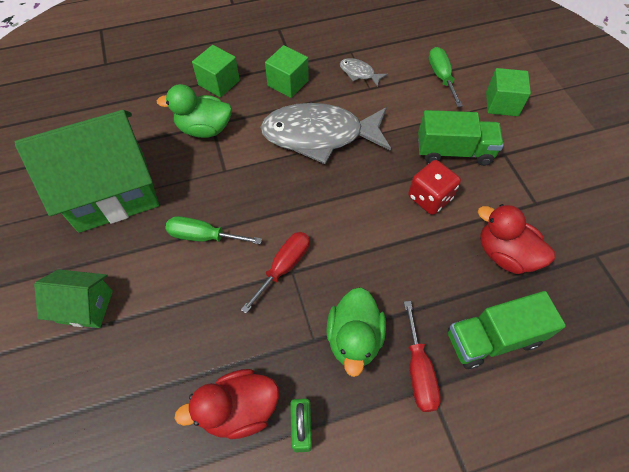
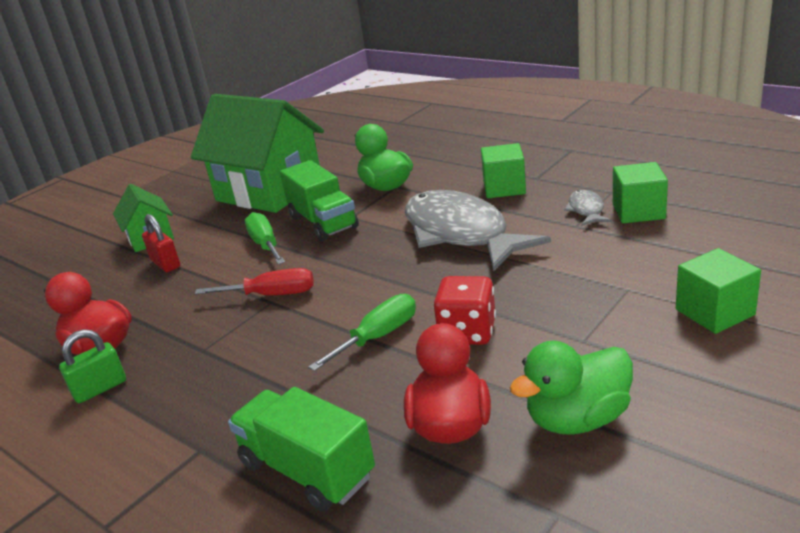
camera: 60 degrees right, 30 degrees down
(151, 313) = (165, 264): none -> red padlock
(219, 83) = (450, 164): green cube -> green cube (638, 211)
(354, 338) = (223, 371): green duck -> green duck (577, 419)
(418, 371) = (215, 431): red screwdriver -> none
(441, 77) = (677, 253): green screwdriver -> green screwdriver (378, 337)
(454, 151) = (567, 316): green truck -> green truck (323, 222)

